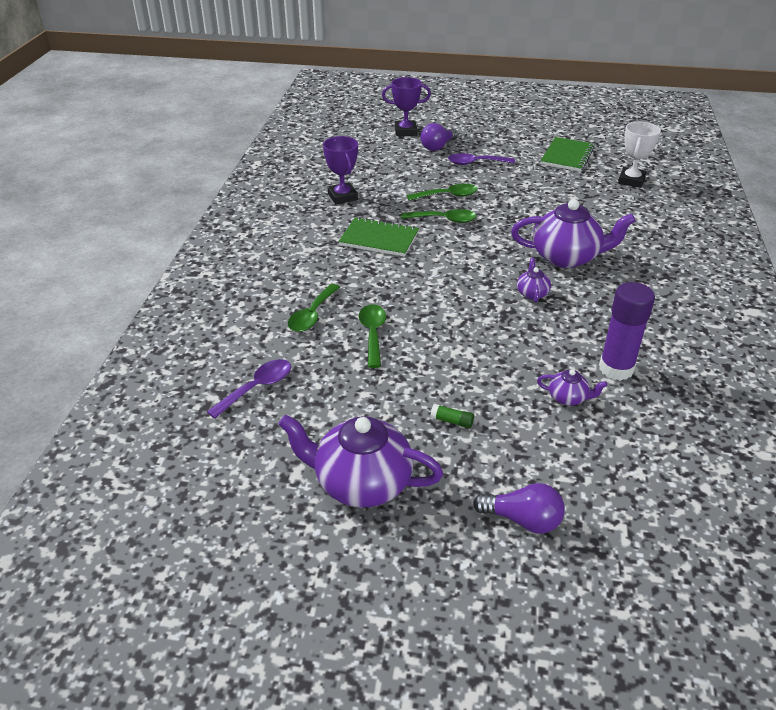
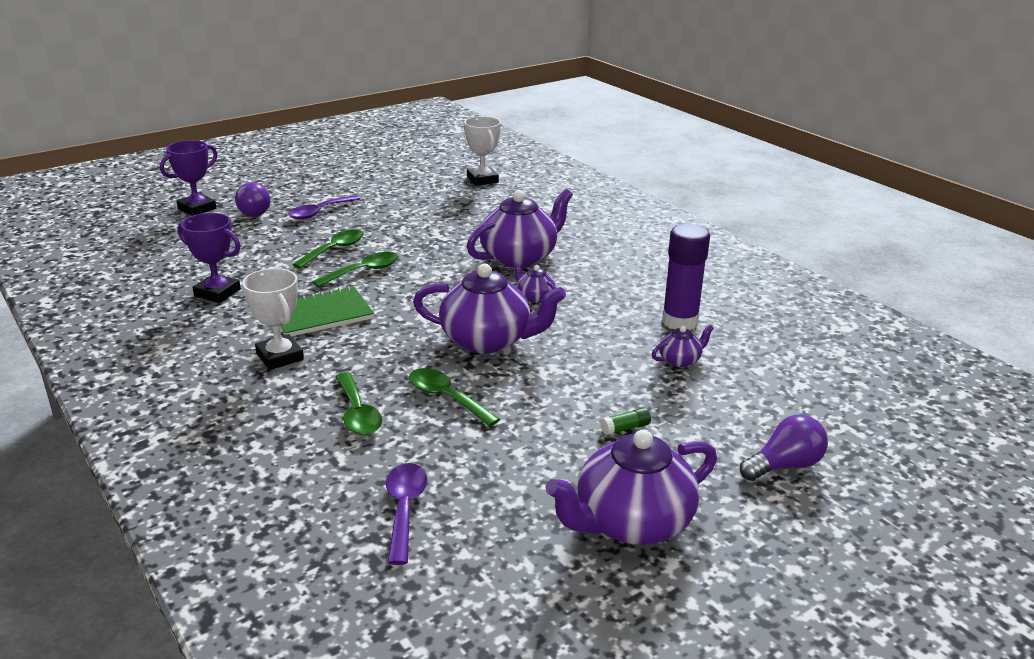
camera: 45 degrees left, 10 degrees down
(320, 256) = (280, 357): none -> white trophy
(453, 309) = (487, 340): none -> purple teapot
(567, 156) = (398, 178): green notebook -> none

